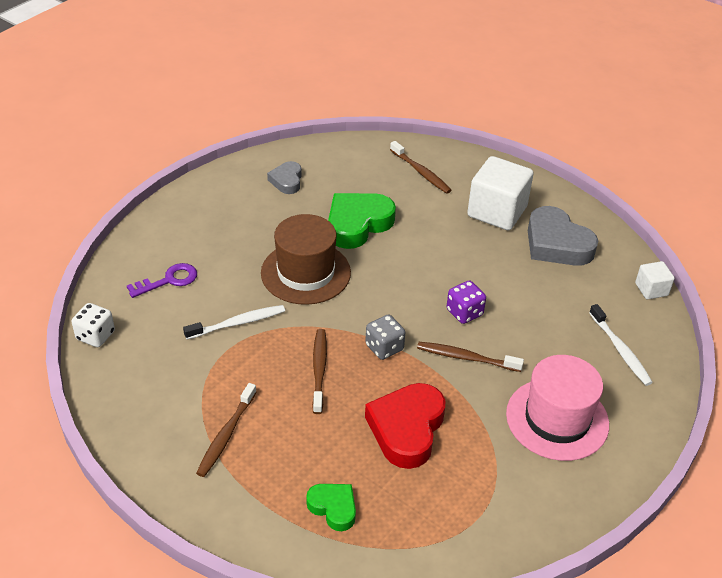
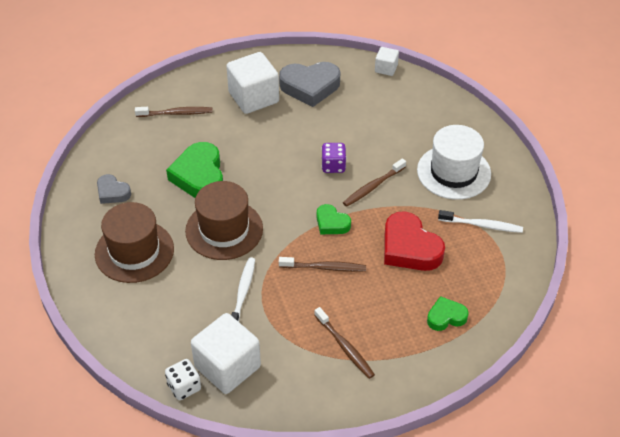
camera: 55 degrees left, 5 degrees up
(139, 355) = (227, 367): none -> white cube
(168, 280) = (161, 315): purple key -> none
(229, 227) = (134, 251): none -> brown hat
(319, 370) = (324, 268): brown toothbrush -> brown toothbrush turned 150 degrees clockwise
(384, 347) = (331, 223): grey dice -> green heart
(557, 419) = (453, 172): pink hat -> white hat
(620, 350) = (423, 112): white toothbrush -> white toothbrush (482, 225)

